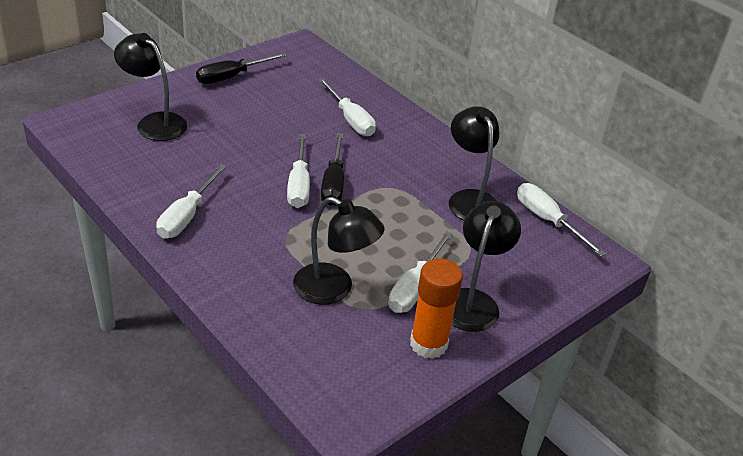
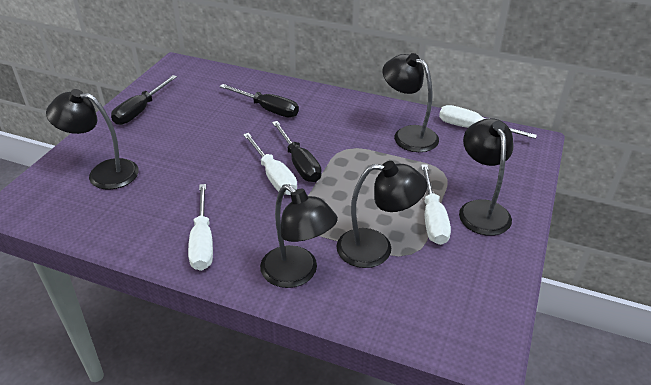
camera: 25 degrees left, 0 degrees up
(243, 278) = (297, 274): none -> black lamp
(350, 119) = (268, 109): white screwdriver -> black screwdriver
(428, 344) = (482, 258): orange glue stick -> none

